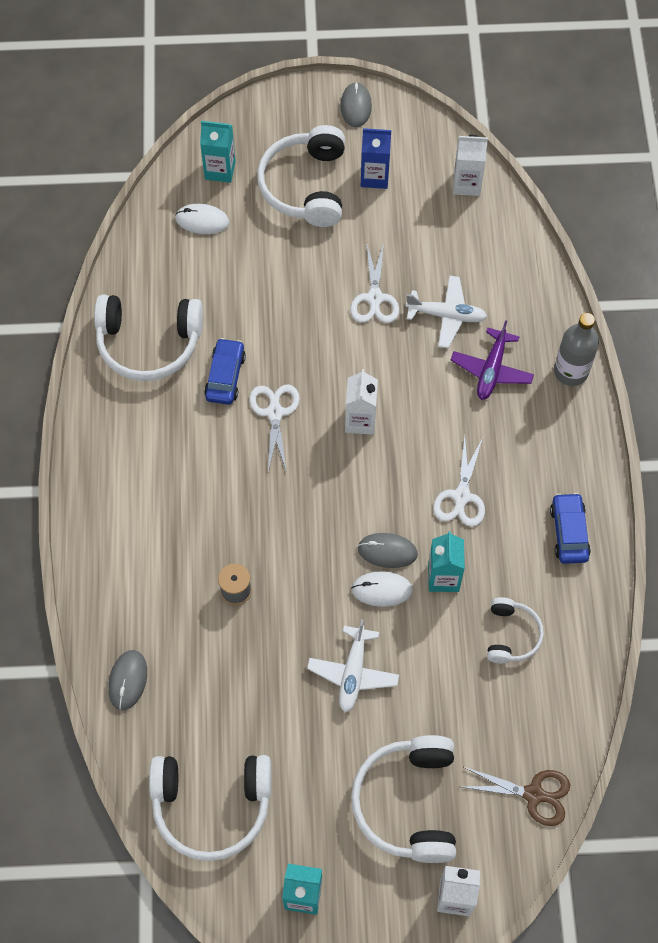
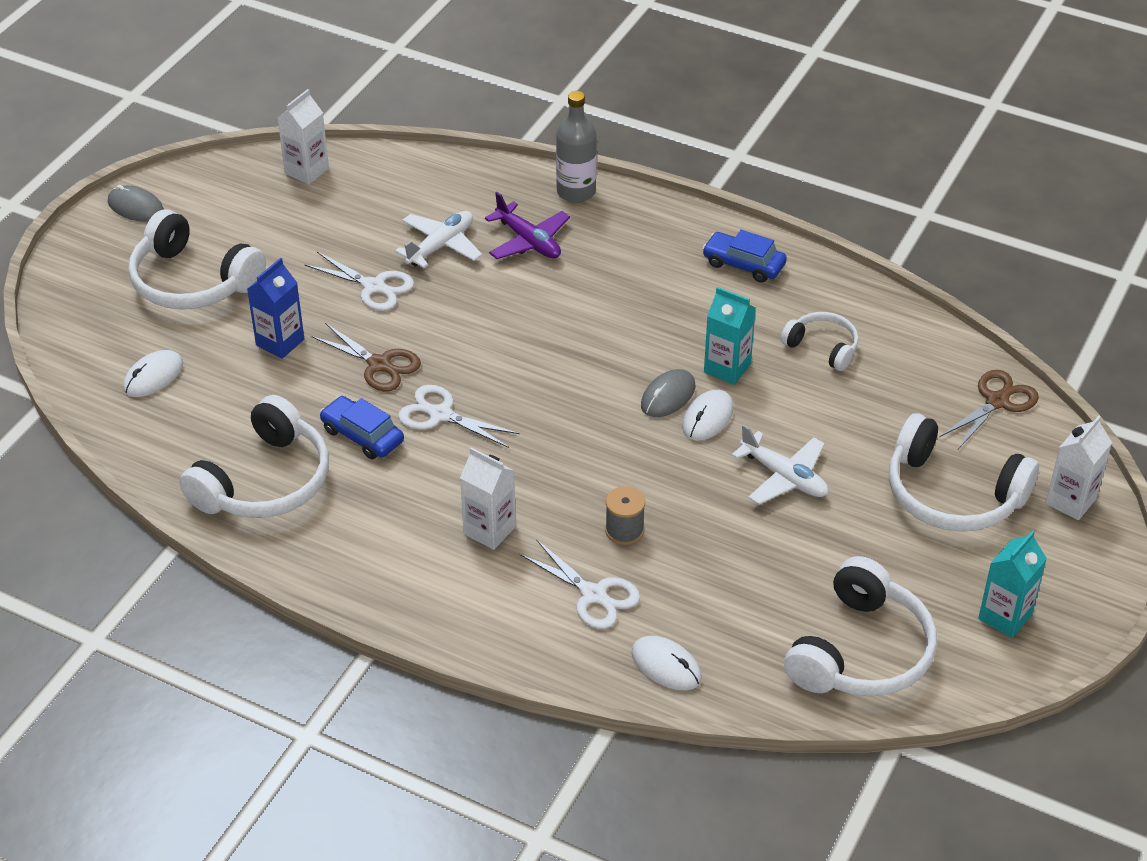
camera: 60 degrees left, 20 degrees down
(128, 680) = (666, 665): grey mouse -> white mouse
(220, 170) = (104, 337): turquoise carton -> none
(299, 347) = (379, 364): none -> brown scissors
(360, 420) = (505, 355): white carton -> white carton (489, 530)
(374, 177) = (233, 228): blue carton -> blue carton (280, 342)
(461, 496) = (649, 319): white scissors -> white scissors (593, 595)

